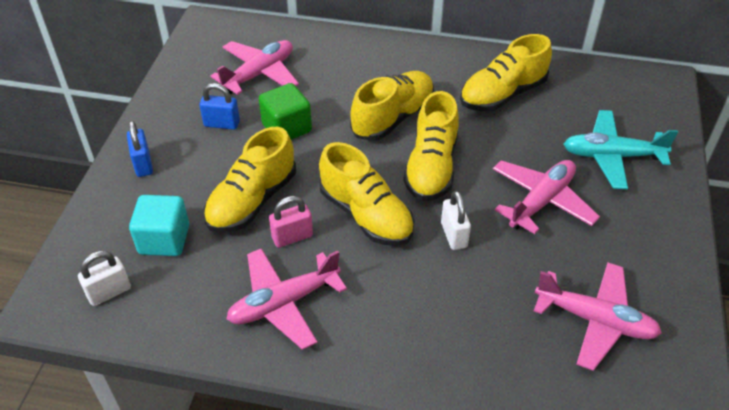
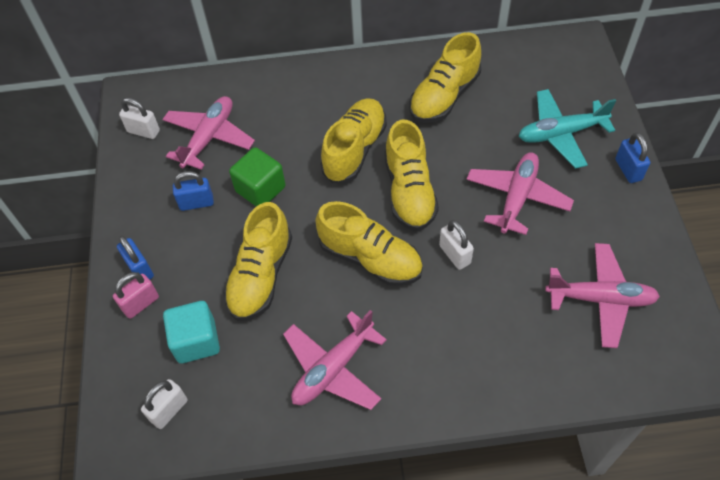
camera: 15 degrees left, 10 degrees up
(203, 54) = (143, 131): none -> white padlock
(292, 237) = (313, 301): pink padlock -> pink padlock (141, 303)
(673, 207) = (628, 169): none -> blue padlock

